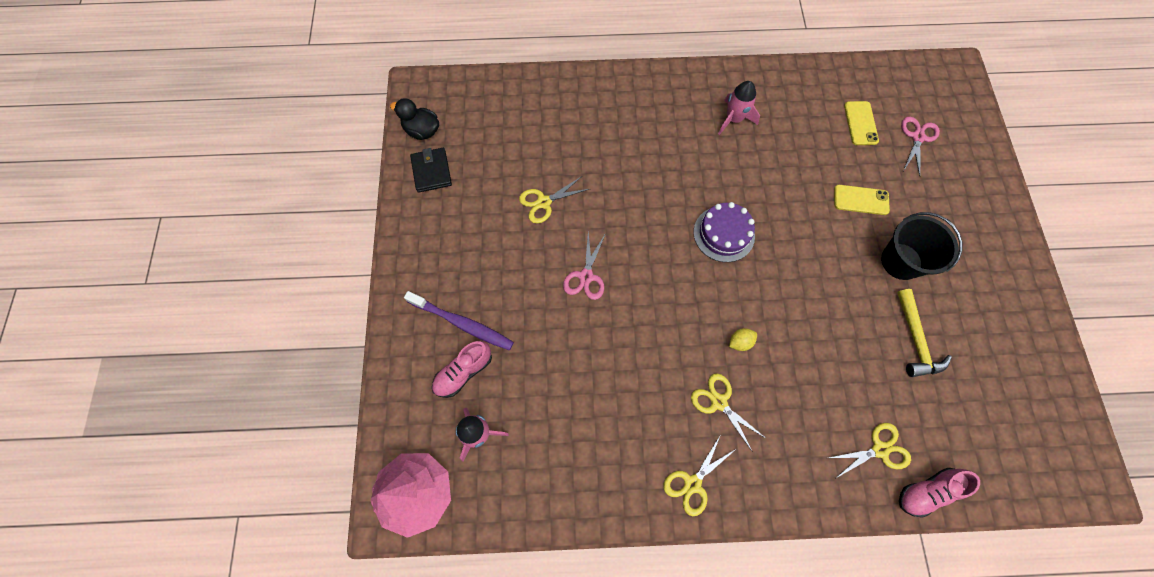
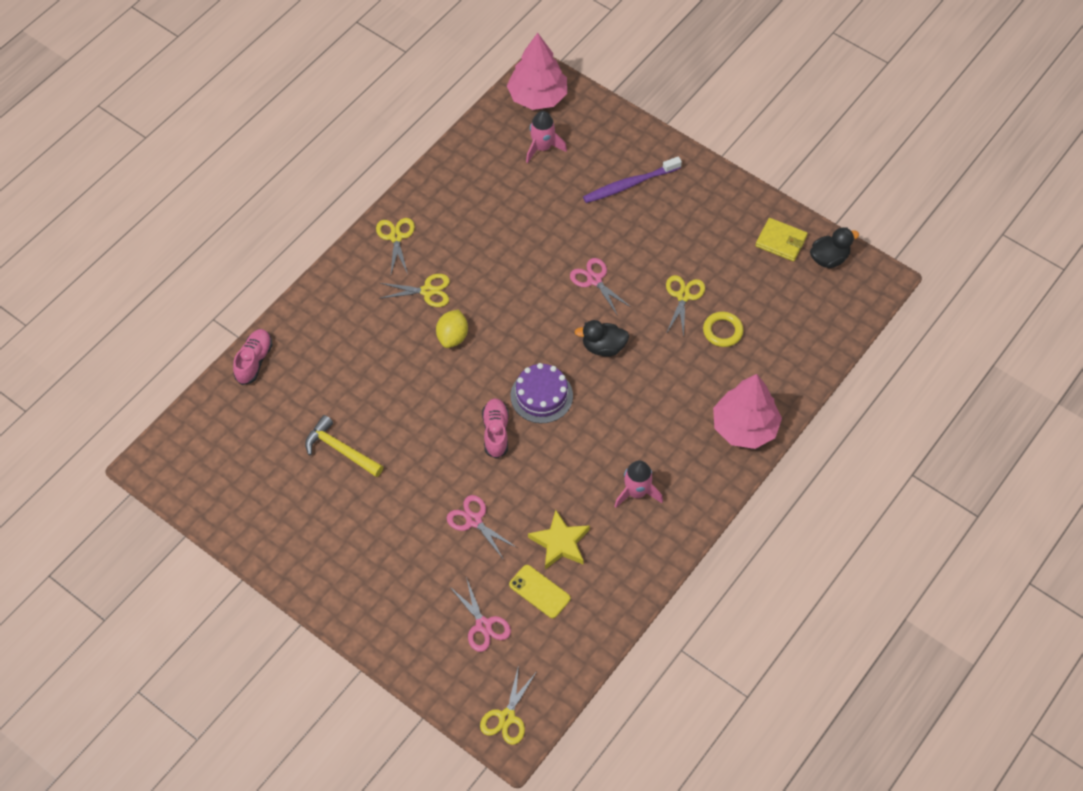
camera: 130 degrees right, 10 degrees down
(431, 171) = (781, 241): black wallet -> yellow wallet
(463, 372) = (593, 164): pink shoe -> pink shoe (496, 432)
(552, 155) = (722, 331): none -> yellow ring
(620, 91) = (744, 427): none -> pink tree
(641, 223) = (603, 347): none -> black duck
(740, 342) = (452, 337): yellow lemon -> yellow lemon, size x1.54
(817, 136) = (560, 543): none -> yellow star
(861, 200) = (474, 520): yellow phone -> pink scissors
(879, 450) = (303, 358): yellow scissors -> yellow scissors (507, 717)
(901, 261) = (400, 499): black bucket -> none

